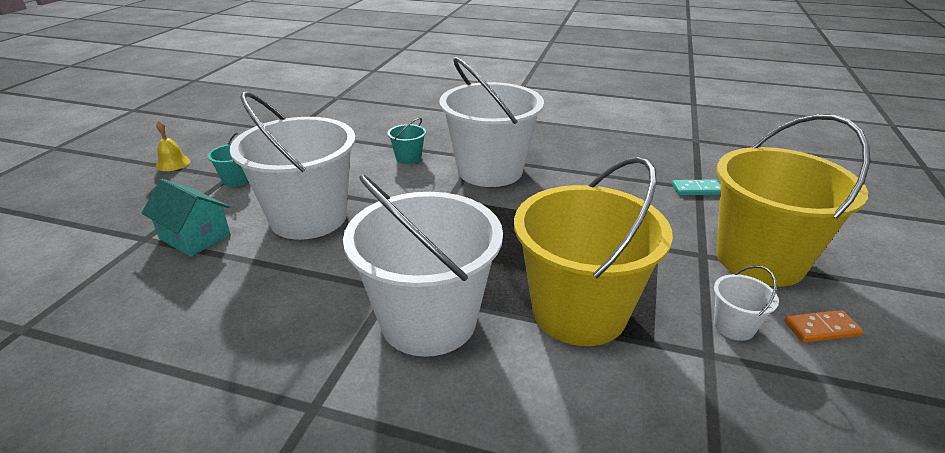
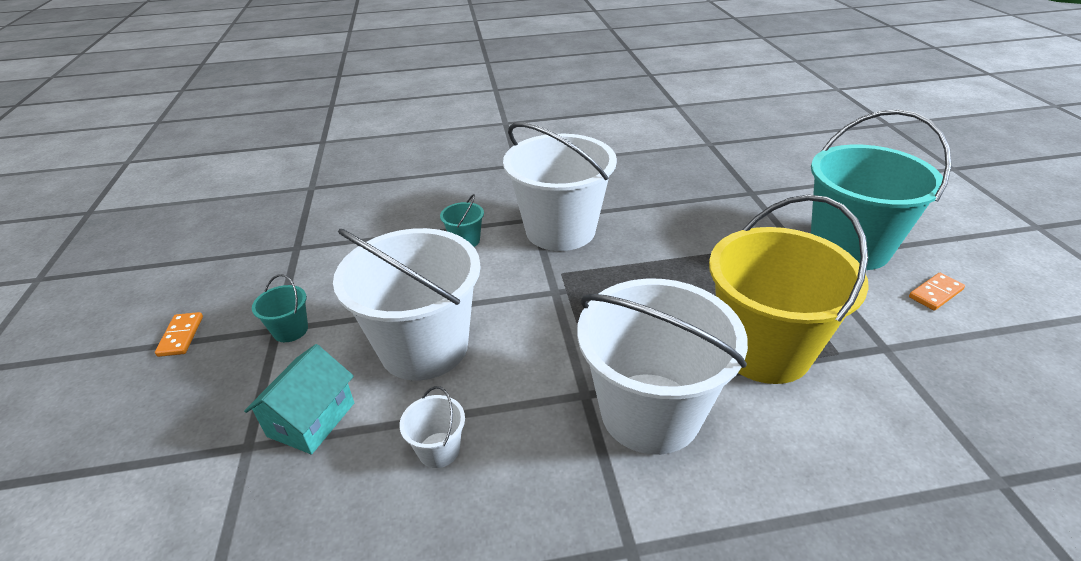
camera: 25 degrees left, 5 degrees up
(173, 163) = (181, 336): yellow bell -> orange domino
(195, 237) = (311, 419): turquoise house -> turquoise house turned 75 degrees counterclockwise
(697, 189) = (751, 195): turquoise domino -> none
(734, 326) = (881, 315): white bucket -> white bucket (439, 450)
(759, 259) = (849, 247): yellow bucket -> turquoise bucket

